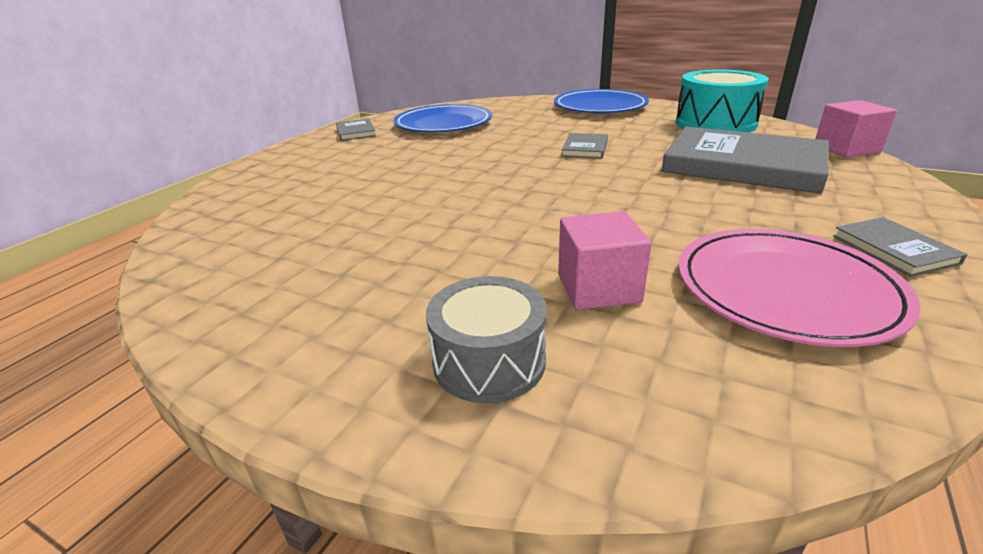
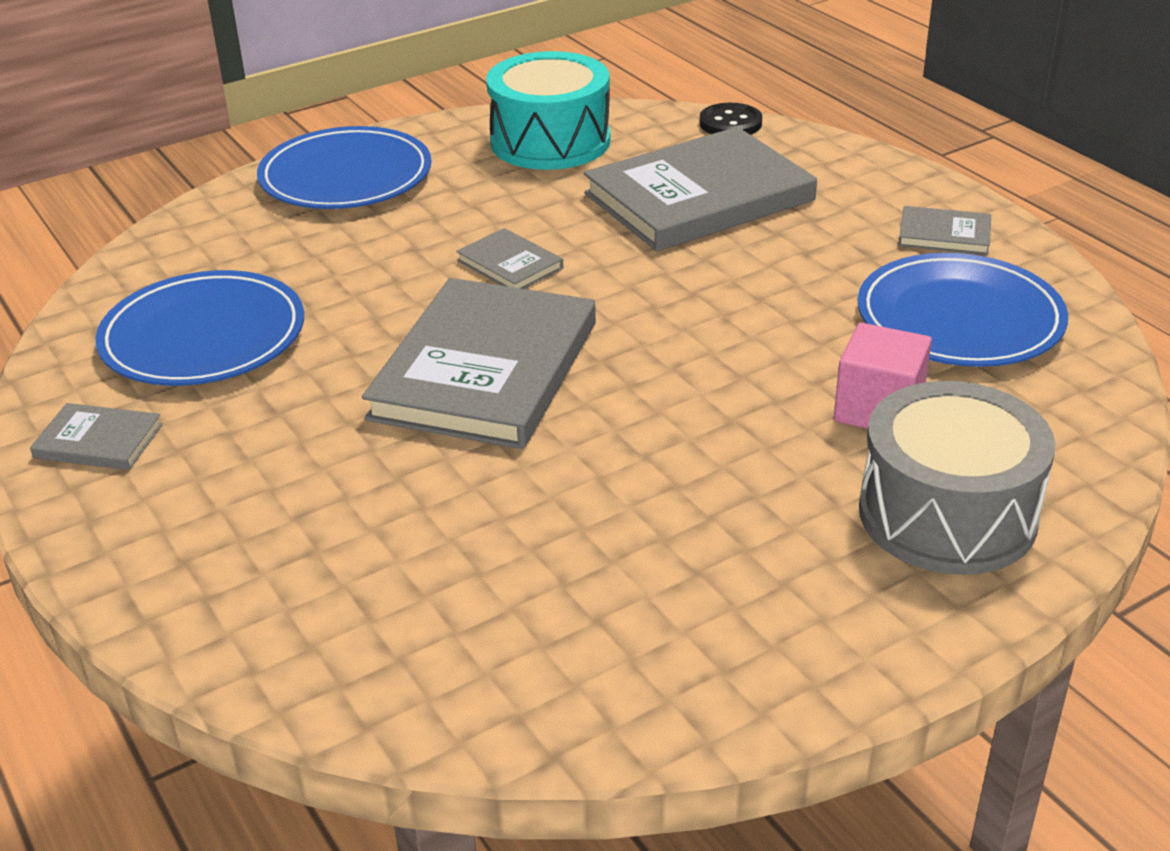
camera: 60 degrees left, 5 degrees up
(483, 170) = (485, 370): none -> grey book
(489, 361) = (947, 514): grey drum -> grey drum, size x1.54
(785, 290) = (959, 318): pink plate -> blue plate
(846, 149) = (730, 123): pink cube -> black button

